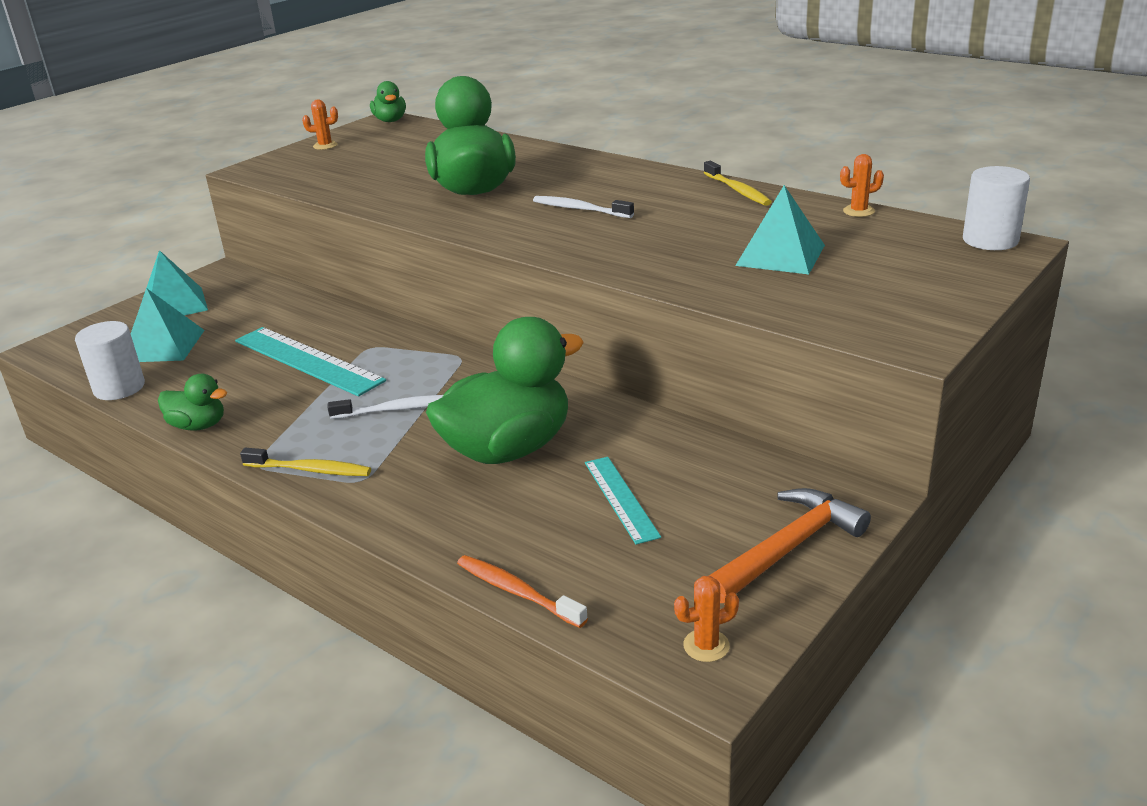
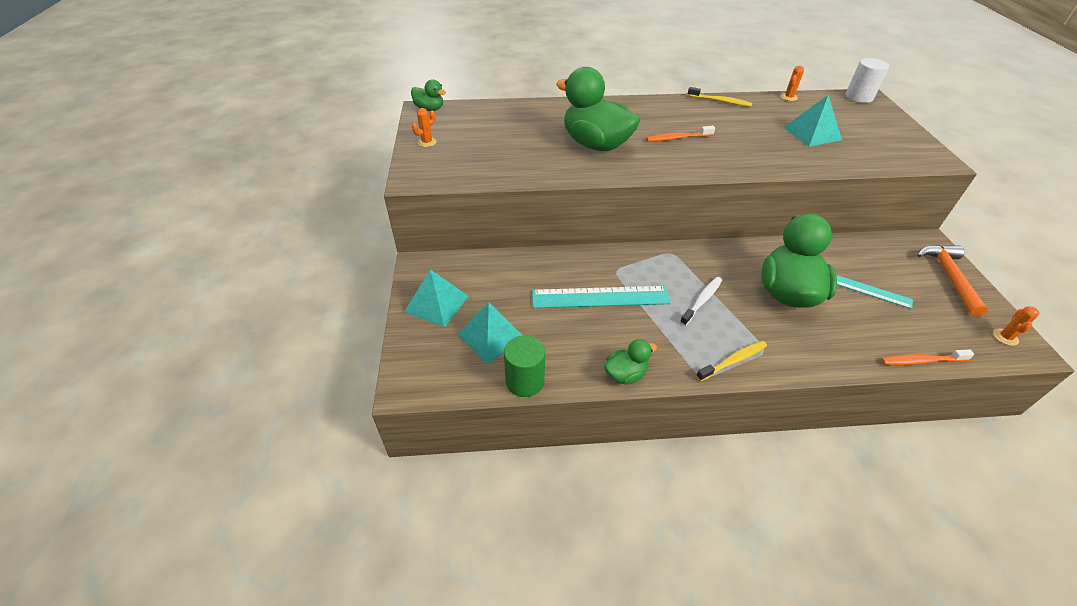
camera: 45 degrees left, 15 degrees up
(119, 388) = (525, 381): white cylinder -> green cylinder
(580, 209) = (678, 138): white toothbrush -> orange toothbrush

